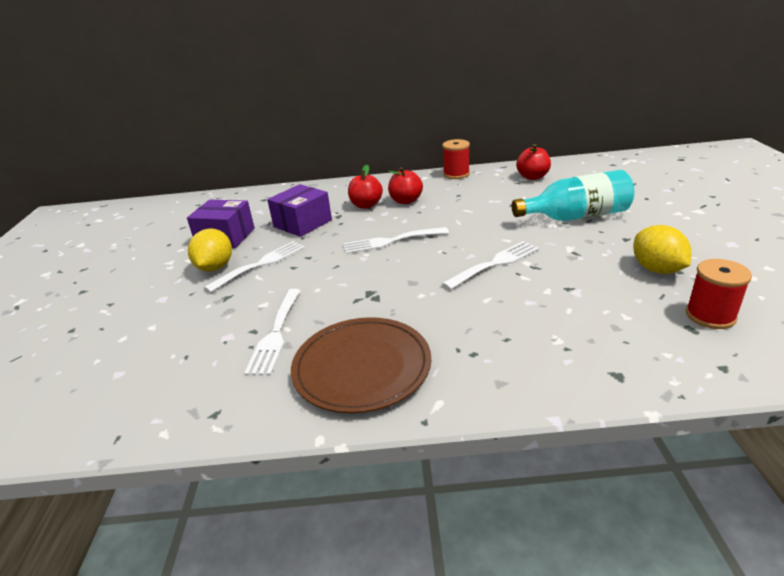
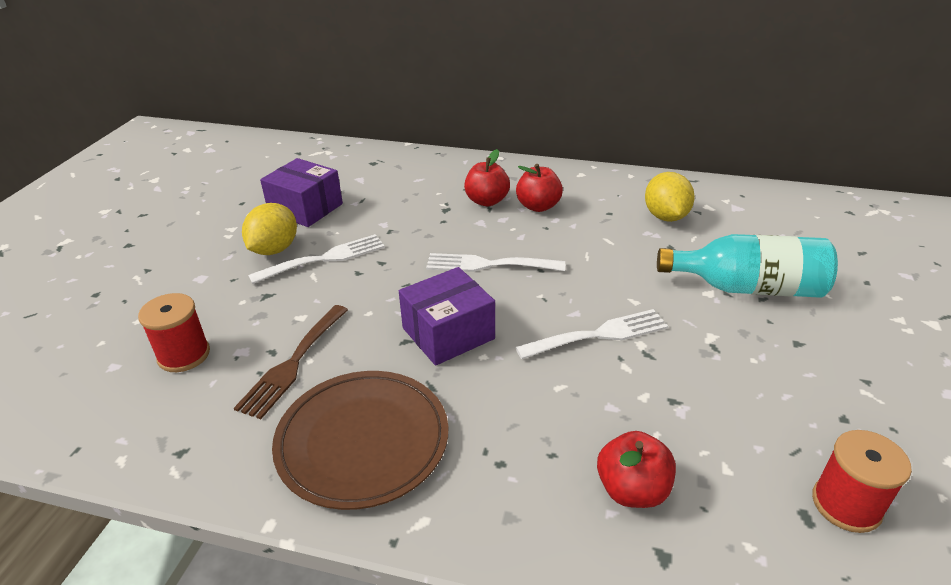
camera: 15 degrees right, 5 degrees up
(276, 334) = (293, 363): white fork -> brown fork
(302, 223) = (399, 210): purple box -> purple box (448, 333)
(456, 174) = (624, 178): red spool -> red spool (184, 355)
(532, 177) = (723, 207): red apple -> red apple (632, 490)
(657, 269) = (813, 406): yellow lemon -> yellow lemon (665, 217)

